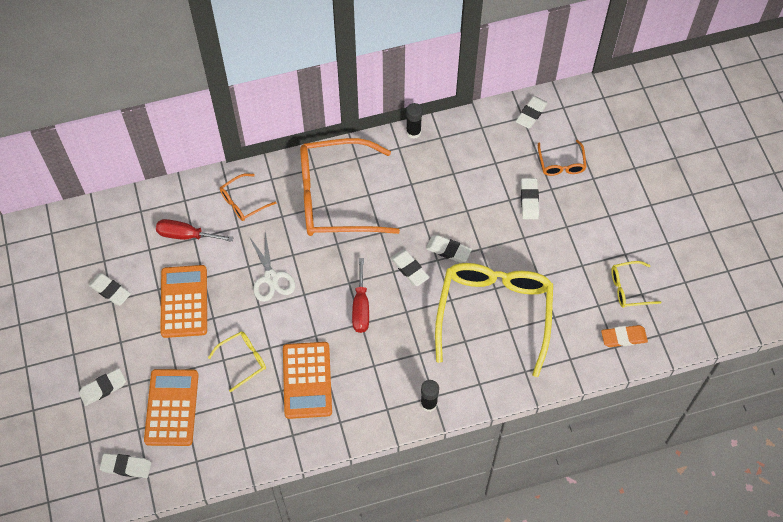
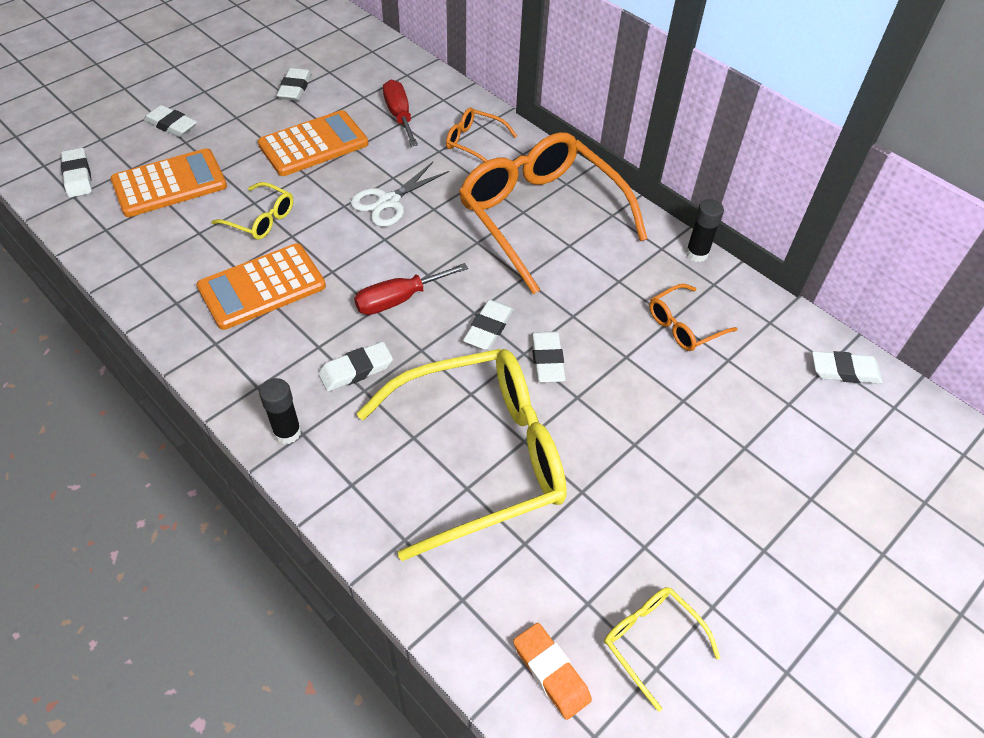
camera: 60 degrees right, 10 degrees down
(529, 200) = (701, 426): white eraser -> white eraser (356, 370)
(561, 164) = (797, 443): orange glasses -> orange glasses (683, 326)

